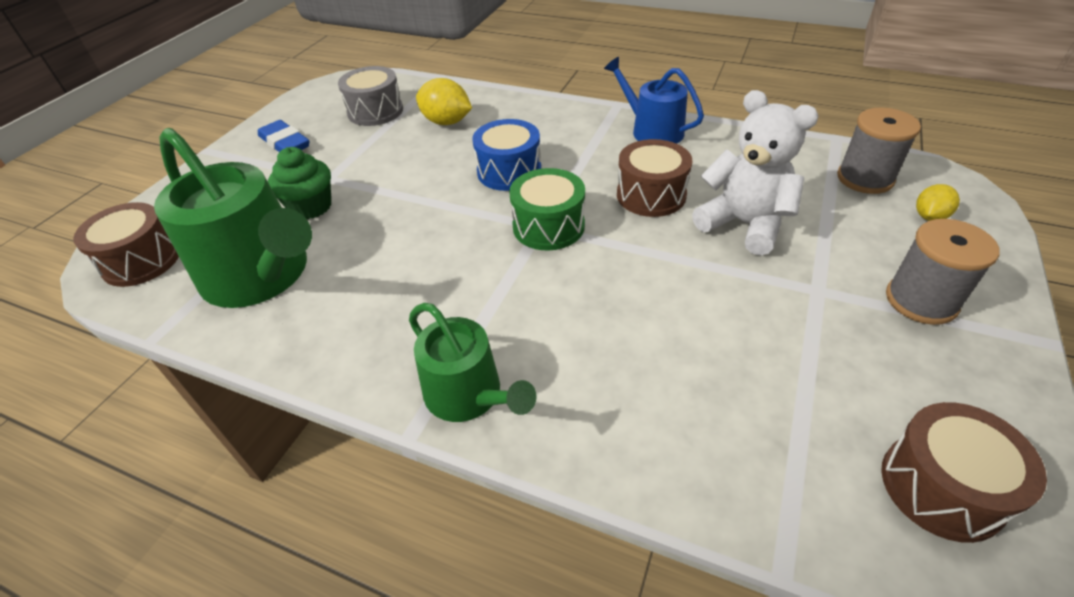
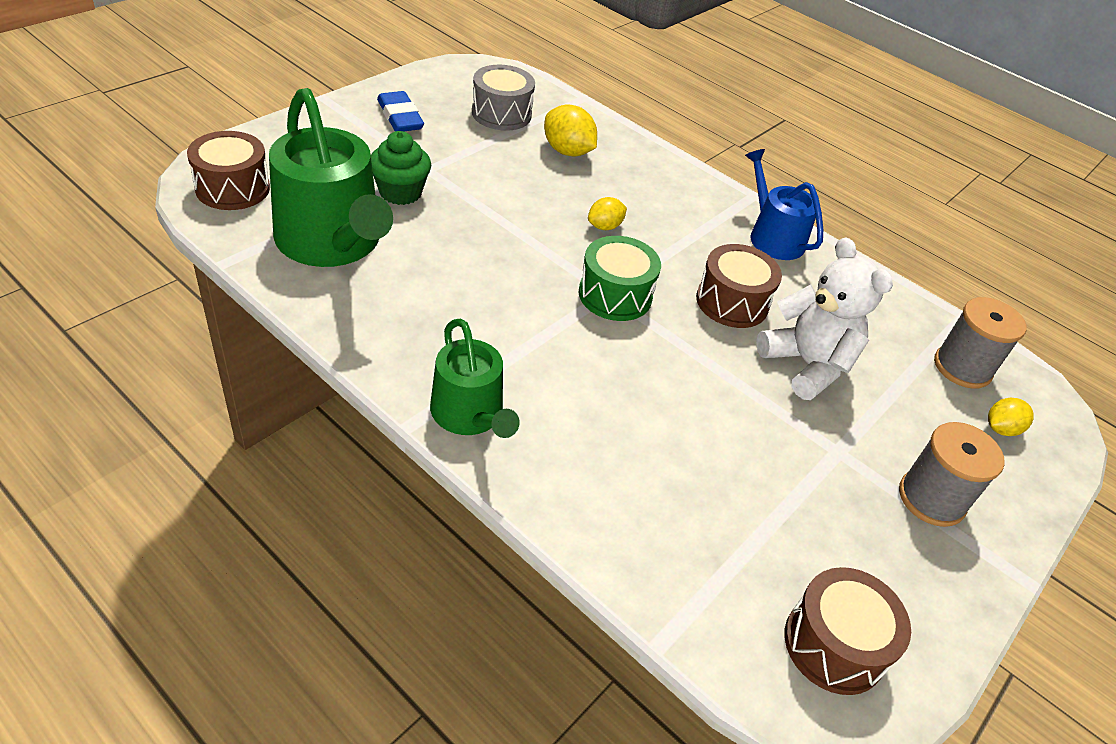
camera: 10 degrees right, 0 degrees up
(509, 171) = (604, 226): blue drum -> yellow lemon

